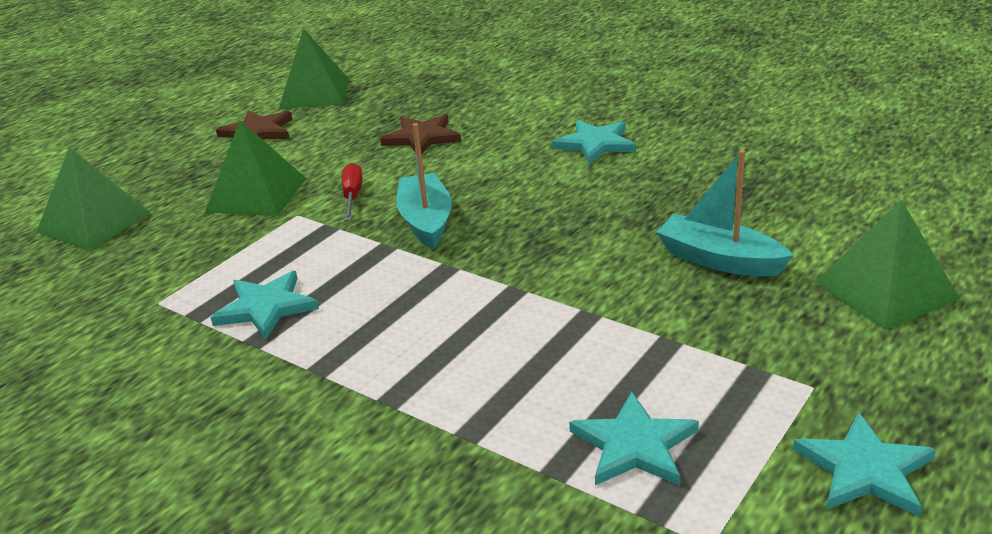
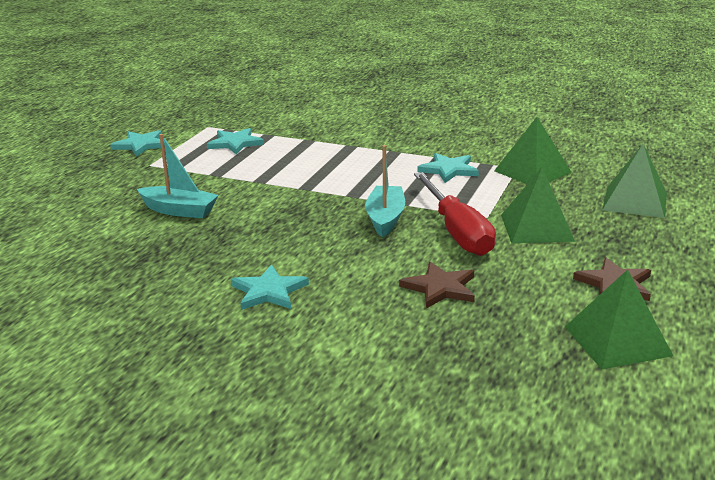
camera: 165 degrees right, 5 degrees down
(352, 196) = (457, 232): red screwdriver -> red screwdriver, size x2.09
(426, 221) = (385, 219): turquoise boat -> turquoise boat turned 150 degrees counterclockwise
(885, 290) = (86, 203): green pyramid -> green pyramid (532, 171)

